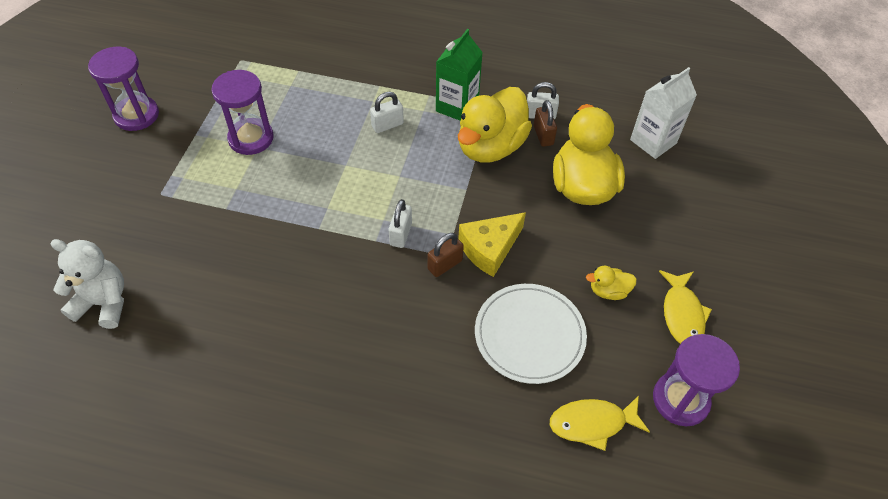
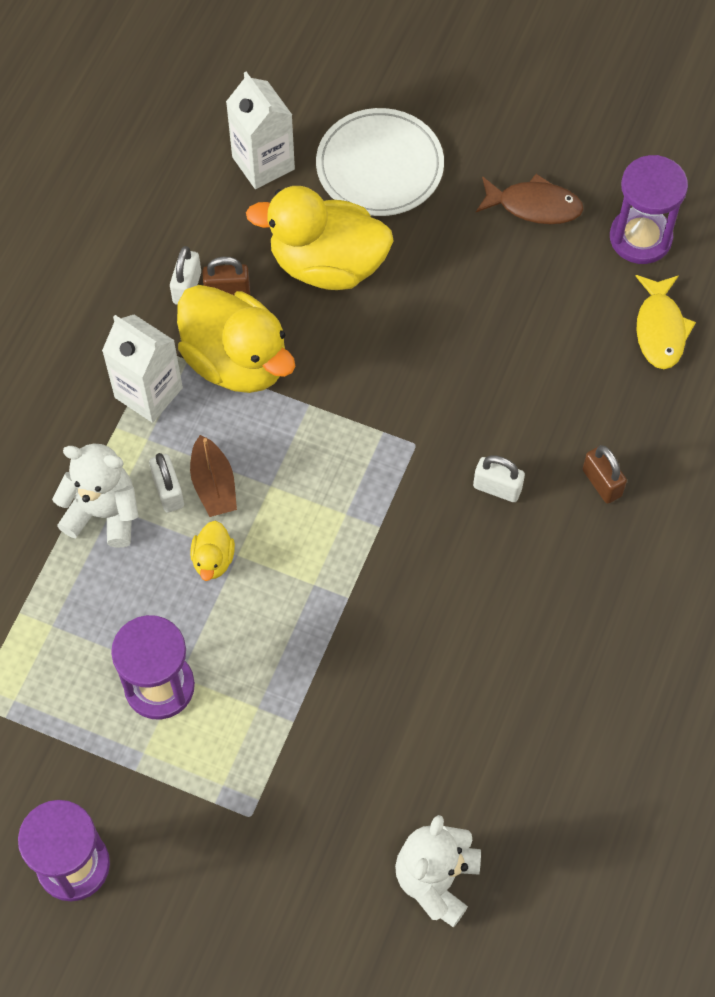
camera: 80 degrees left, 10 degrees up
(368, 97) = (103, 513): none -> white teddy bear
(395, 146) = (213, 485): none -> brown boat
(400, 234) = (373, 494): white padlock -> white padlock (497, 488)
(445, 265) = (430, 447): brown padlock -> brown padlock (602, 483)
(457, 106) = (148, 392): green carton -> white carton
(489, 249) = (412, 391): yellow cheese -> none
(529, 335) = (544, 370): white plate -> white plate (379, 166)
(608, 291) = (493, 273): yellow duck -> yellow duck (213, 560)
(682, 314) = (534, 205): yellow fish -> brown fish

